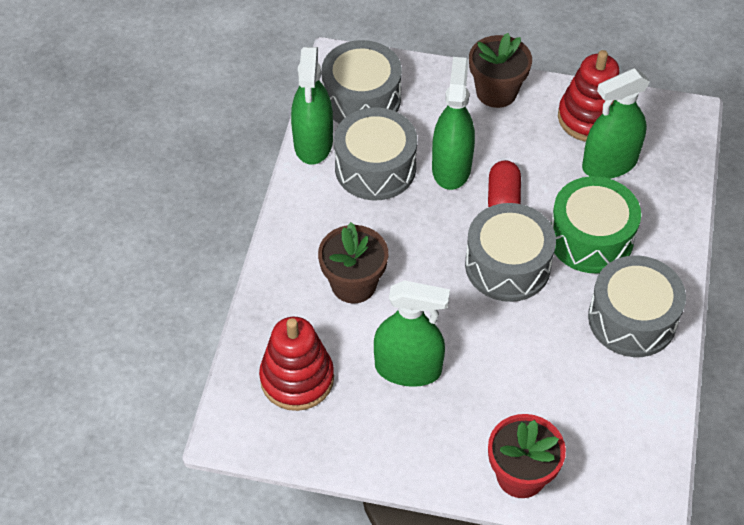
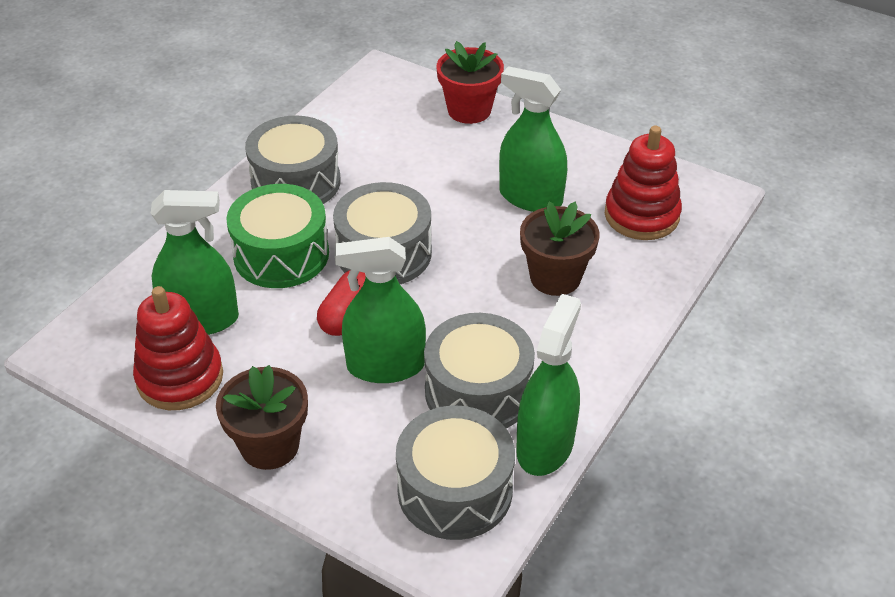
camera: 160 degrees left, 10 degrees down
(451, 167) = (385, 366): green spray bottle -> green spray bottle turned 60 degrees clockwise

